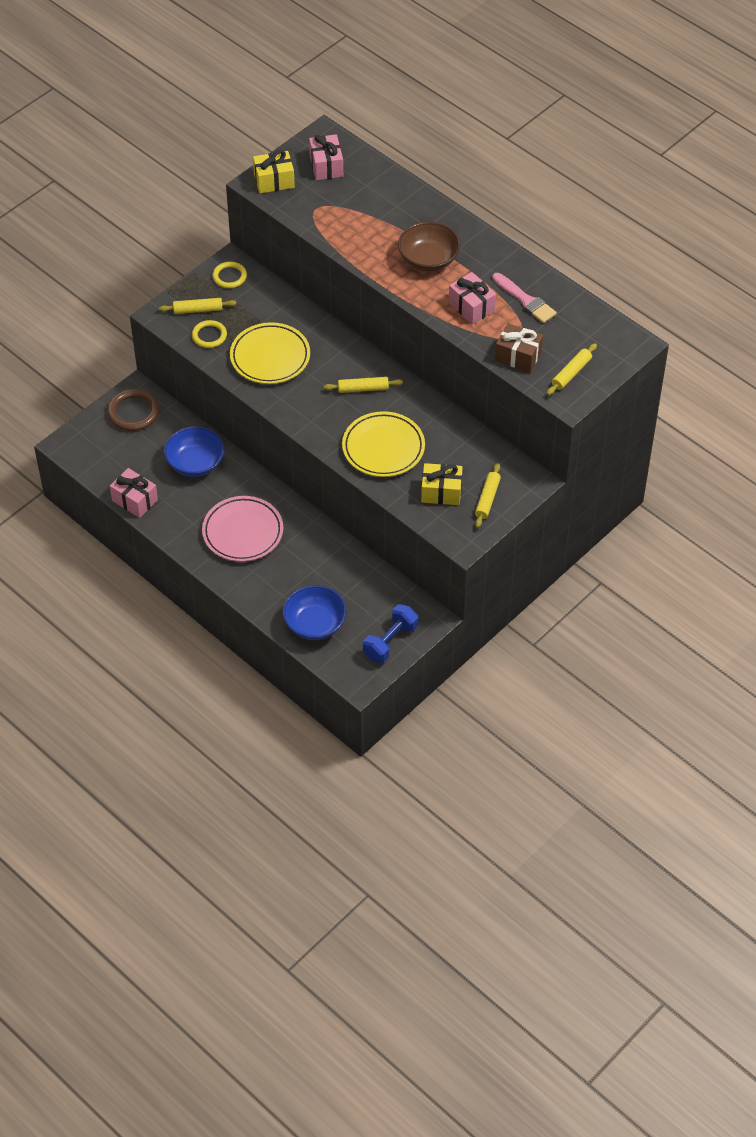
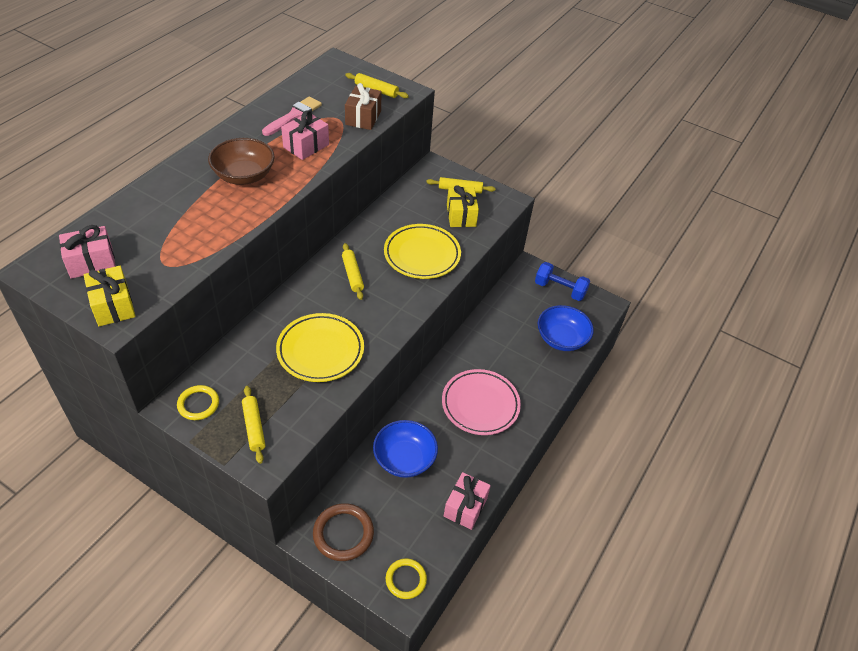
camera: 105 degrees left, 5 degrees down
(209, 336) = (294, 409): yellow ring -> yellow ring (406, 579)

